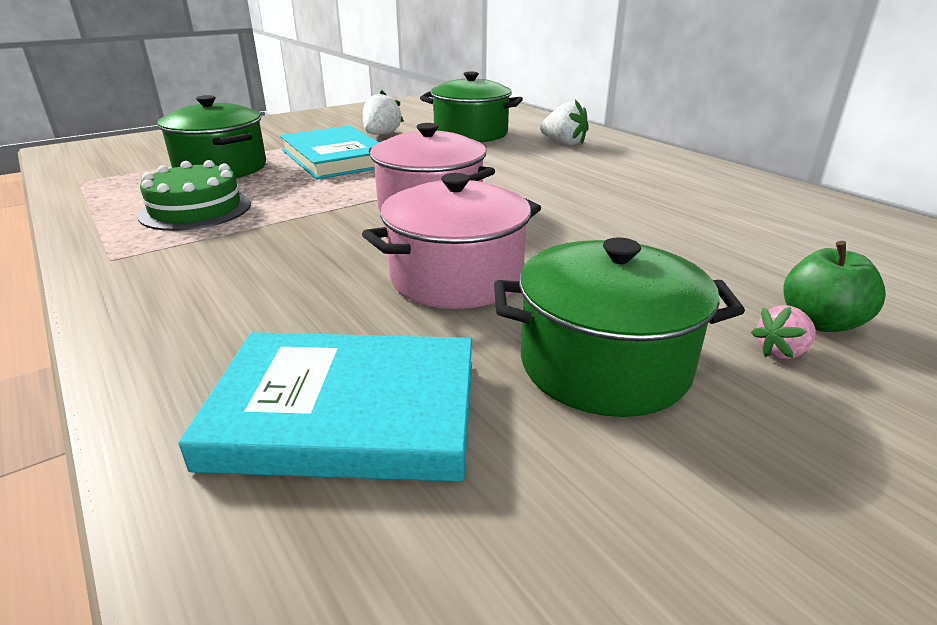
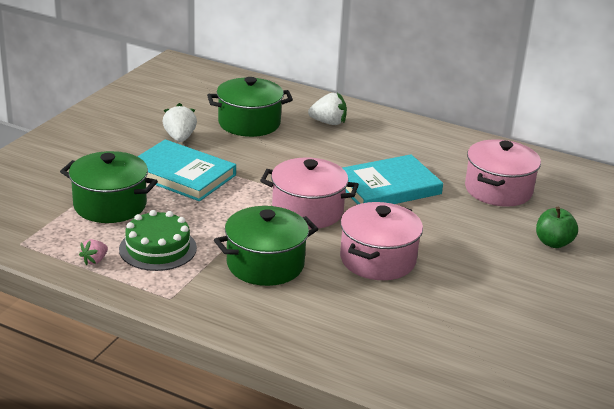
camera: 30 degrees left, 0 degrees up
(346, 412) = (405, 338): turquoise book -> turquoise book (387, 187)
(604, 364) = (483, 288): green pot -> green pot (265, 264)
(754, 233) = (498, 190): none -> pink pot
(781, 352) = (545, 263): pink strawberry -> pink strawberry (94, 260)

